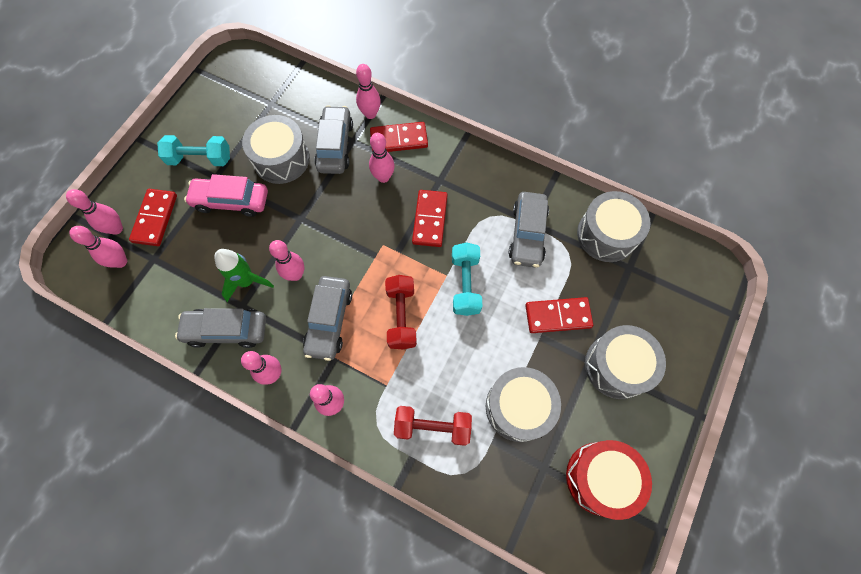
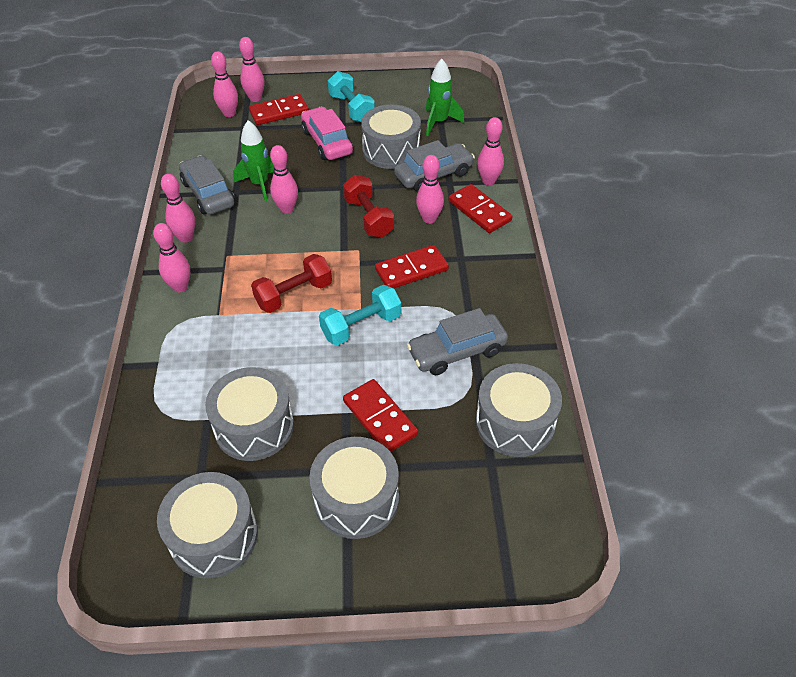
camera: 60 degrees right, 20 degrees down
(273, 106) = (439, 122): none -> green rocket
(329, 321) = (257, 249): grey car -> none
(432, 427) = (195, 366): red dumbbell -> red dumbbell (369, 218)
(600, 478) = (214, 536): red drum -> grey drum

